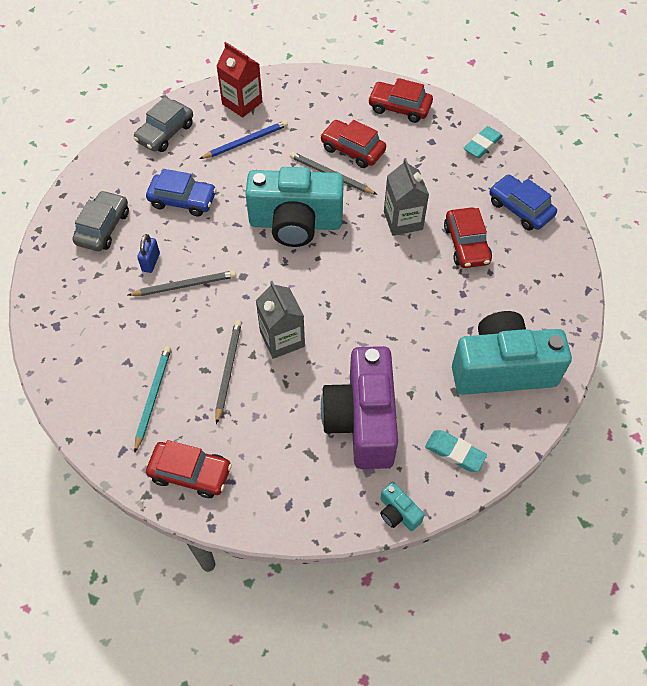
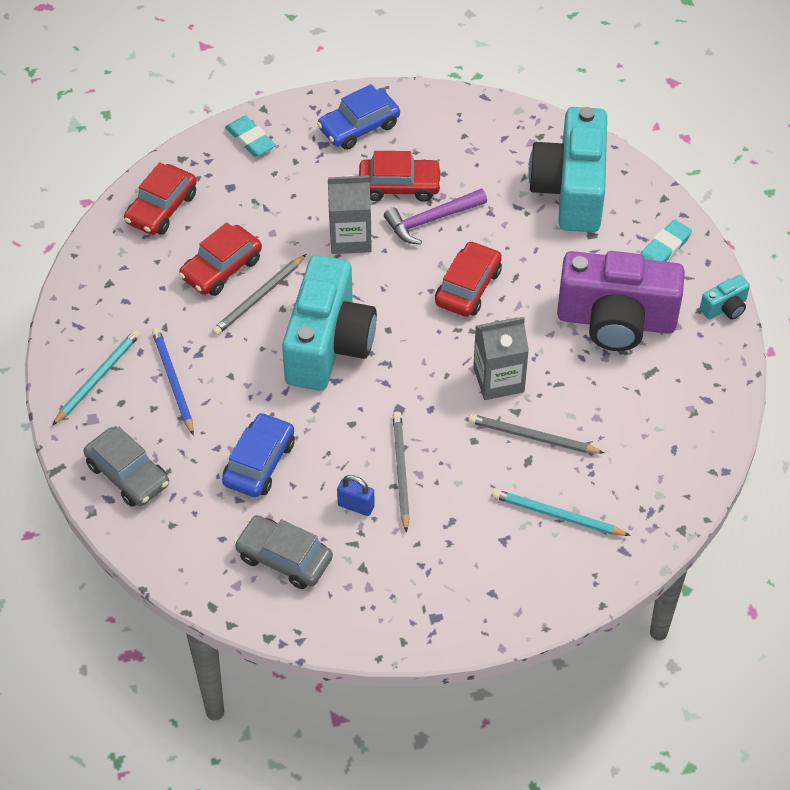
camera: 80 degrees left, 5 degrees down
(190, 473) = (659, 485): red car -> red car (468, 287)
(242, 103) = (97, 378): red carton -> turquoise pencil
(437, 271) = (431, 220): none -> purple hammer

